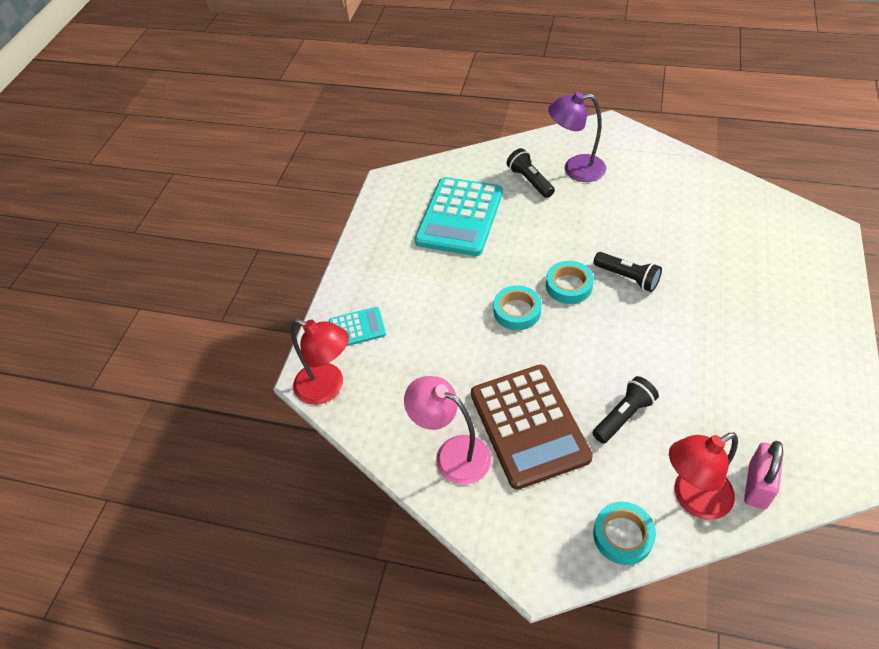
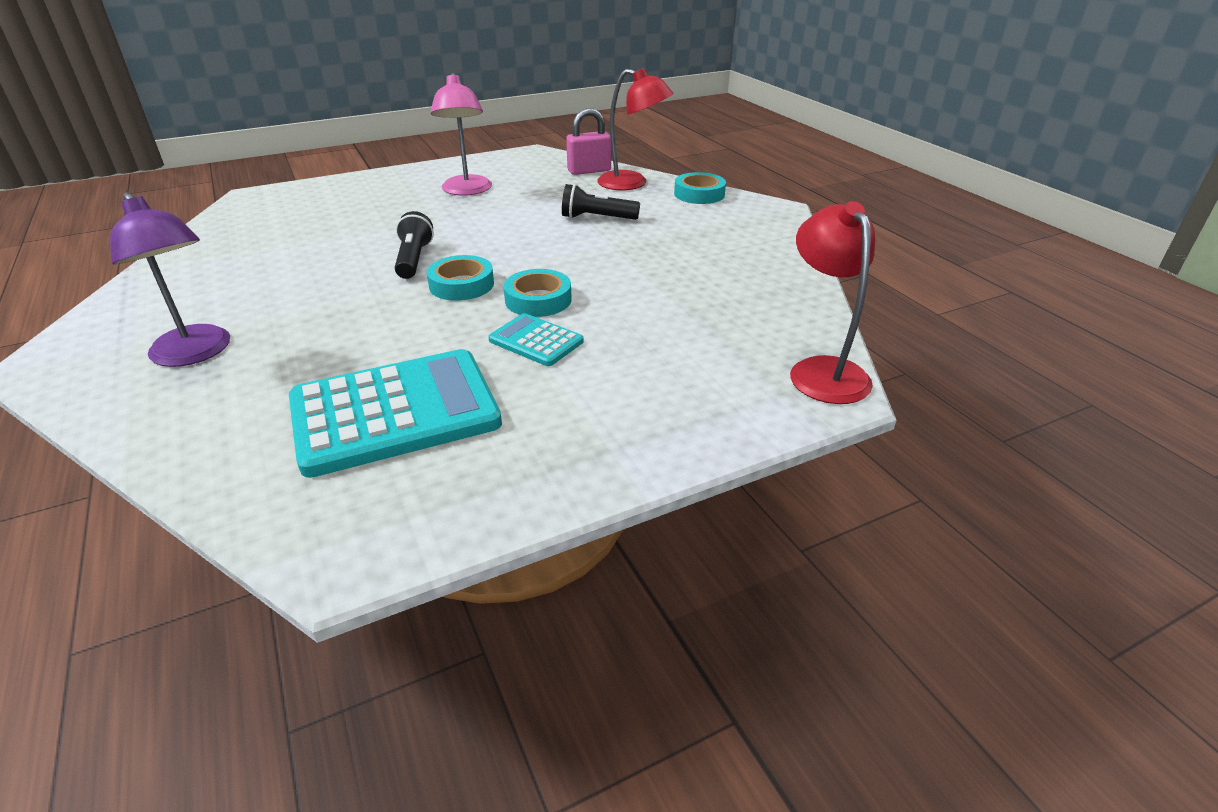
camera: 135 degrees left, 15 degrees down
(357, 328) = (715, 396): turquoise calculator -> turquoise calculator (536, 341)
(452, 454) = (755, 268): pink lamp -> pink lamp (467, 191)
(529, 425) = (669, 248): brown calculator -> none
(530, 181) = (250, 382): black flashlight -> none

